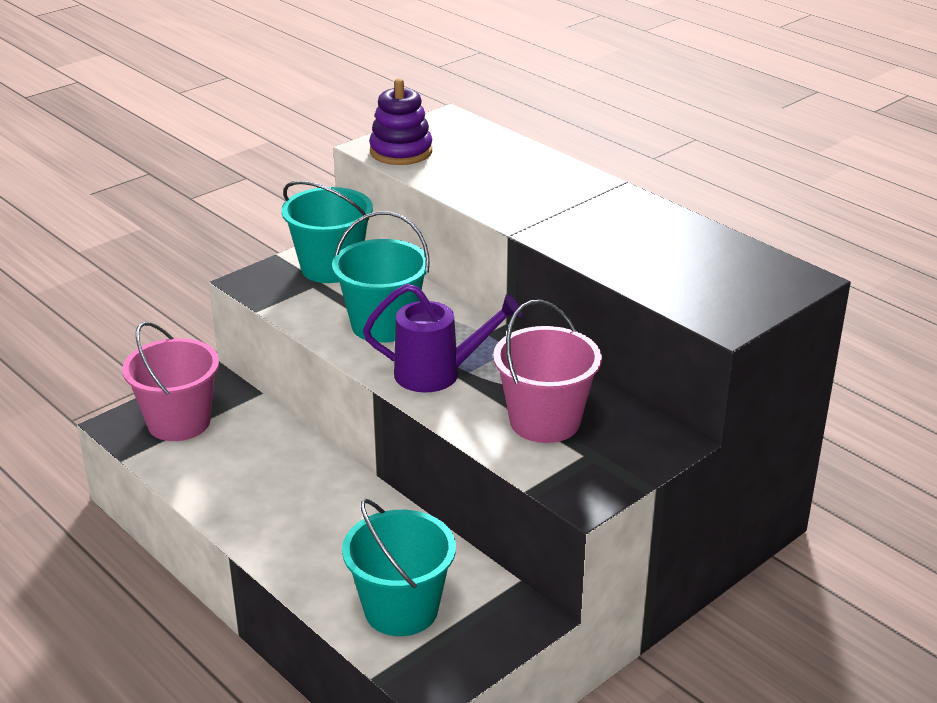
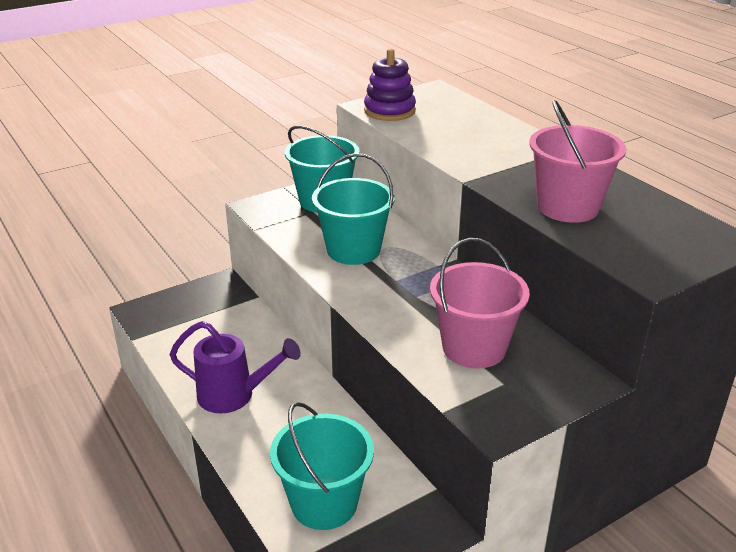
camera: 10 degrees right, 0 degrees up
(179, 422) = (186, 313): pink bucket -> pink bucket (567, 207)
(437, 374) = (389, 295): purple watering can -> purple watering can (234, 395)

